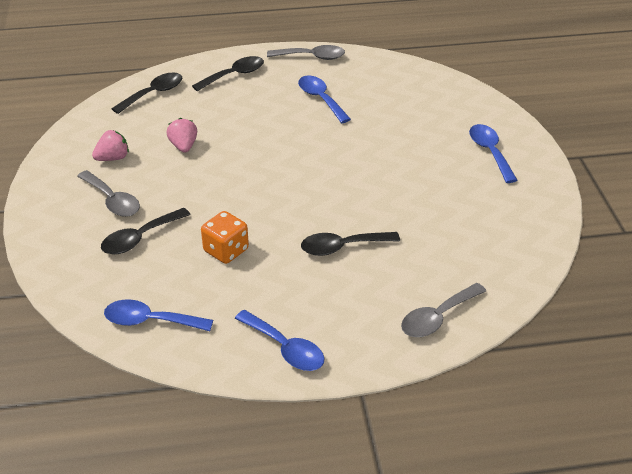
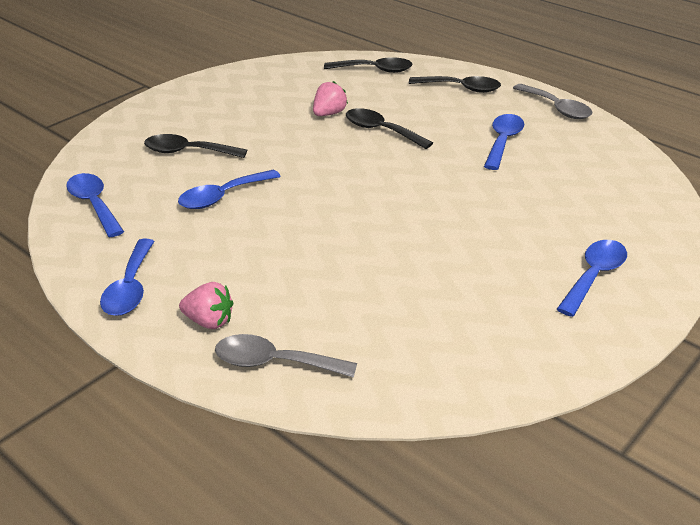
camera: 50 degrees right, 5 degrees down
(112, 200) = (217, 119): grey spoon -> none
(113, 158) = (268, 94): pink strawberry -> pink strawberry (209, 321)
(226, 250) = (222, 196): orange dice -> blue spoon
(342, 247) = (306, 254): black spoon -> black spoon (381, 131)

